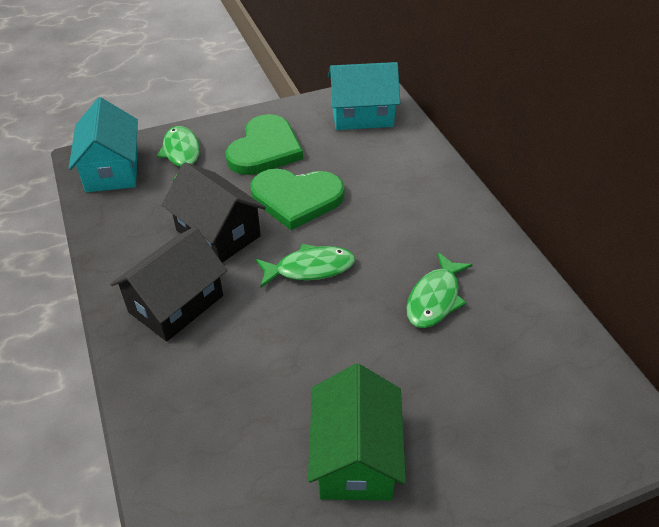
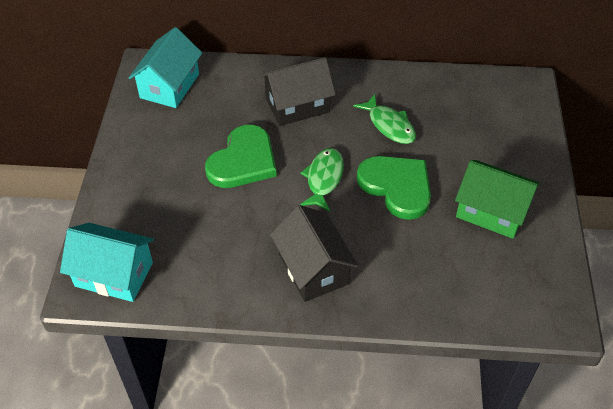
camera: 65 degrees left, 5 degrees up
(182, 154) = (130, 217): green fish -> none
(218, 233) = (251, 221): black house -> black house (297, 105)
(265, 149) = (166, 160): green heart -> green heart (397, 187)

